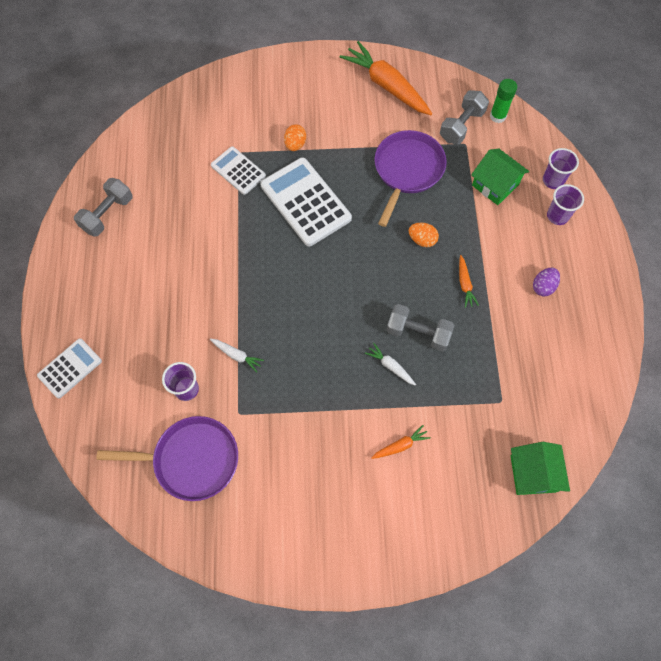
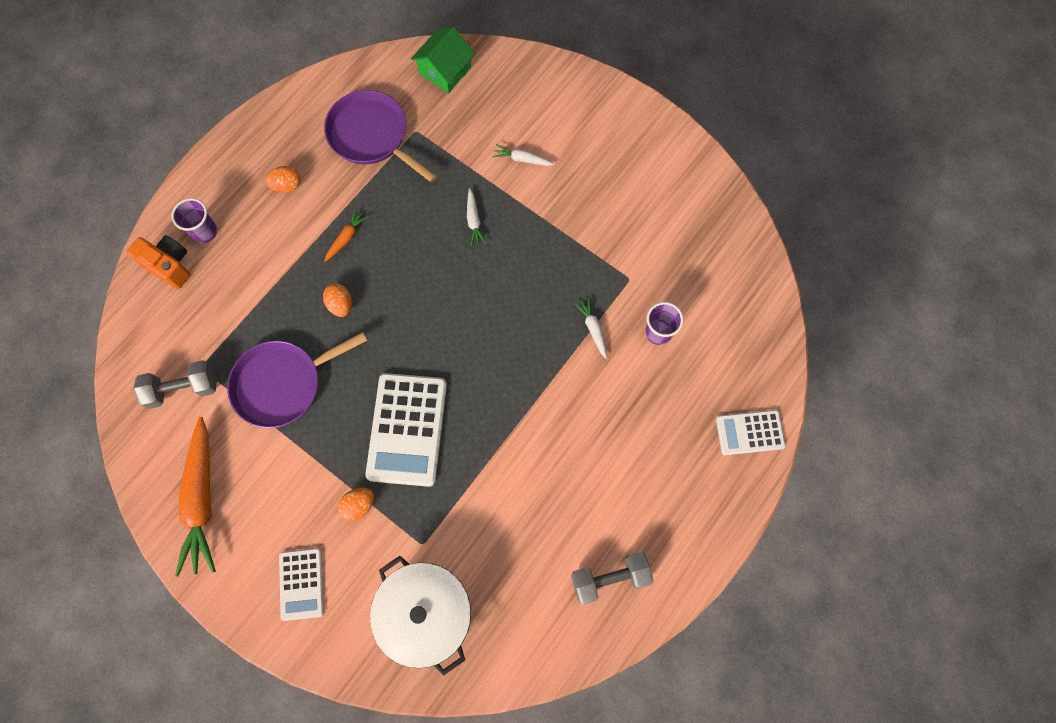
camera: 140 degrees left, 5 degrees up
(192, 459) = (695, 271): purple pan -> purple pan (371, 135)
(205, 124) = (426, 613): none -> white pot
(238, 171) = (441, 521): white calculator -> white calculator (302, 584)
(400, 445) = (522, 159): orange carrot -> white carrot
(418, 333) = (426, 229): grey dumbbell -> none
(495, 184) = (222, 303): green house -> none
(497, 116) = (139, 370): green glue stick -> none
(543, 286) = (287, 185): purple egg -> orange egg
(553, 180) = (169, 266): purple cup -> orange camera

